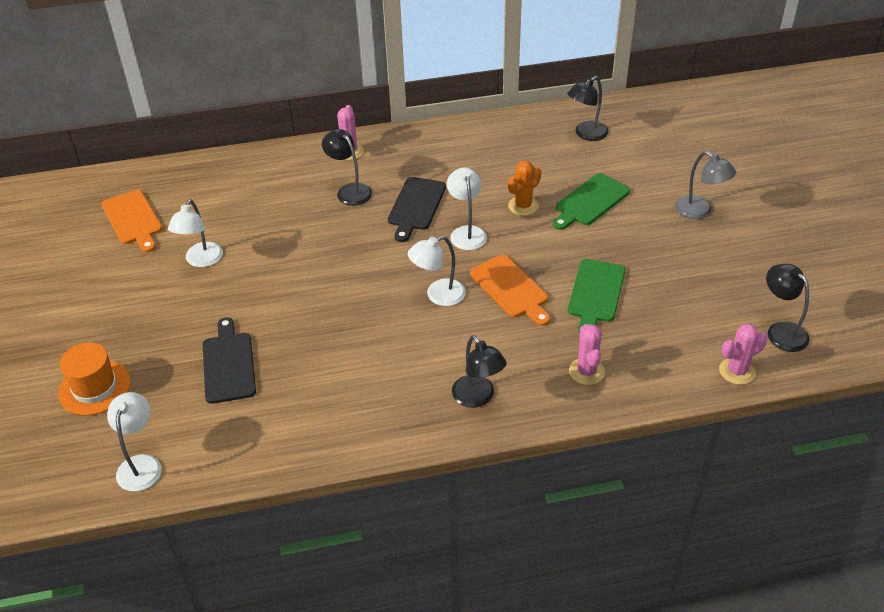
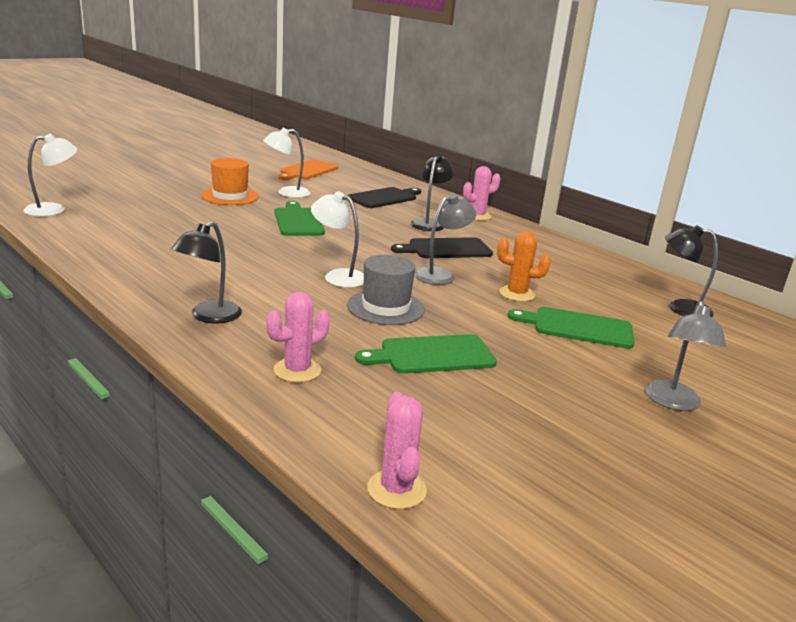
camera: 55 degrees right, 20 degrees down
(94, 387) = (127, 187): orange hat -> orange hat (230, 196)
(228, 364) = (179, 217): black cutting board -> black cutting board (384, 198)
(291, 278) = (298, 221): none -> green cutting board
(467, 232) = (440, 275): white lamp -> grey lamp
(511, 289) = (385, 307): orange cutting board -> grey hat
(737, 371) = (396, 489): pink cactus -> pink cactus turned 45 degrees clockwise
(781, 331) = (525, 521): black lamp -> none

